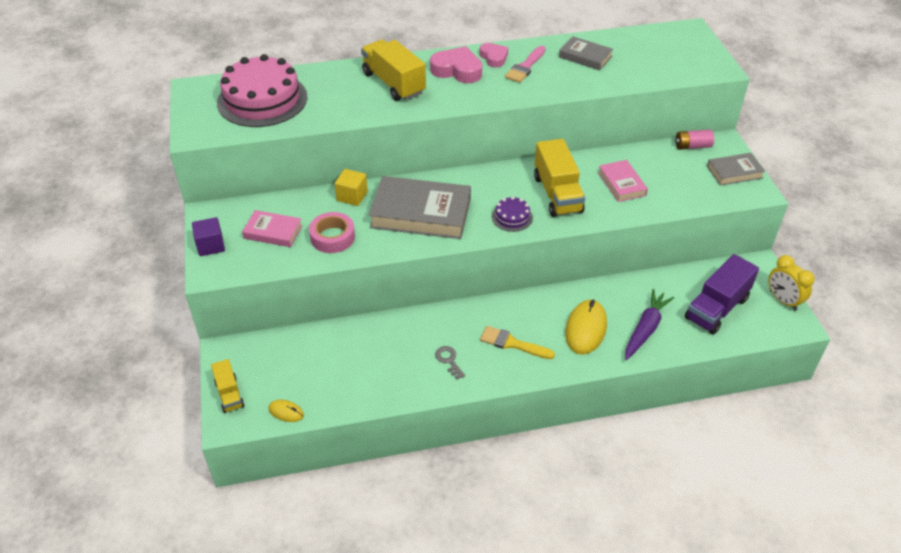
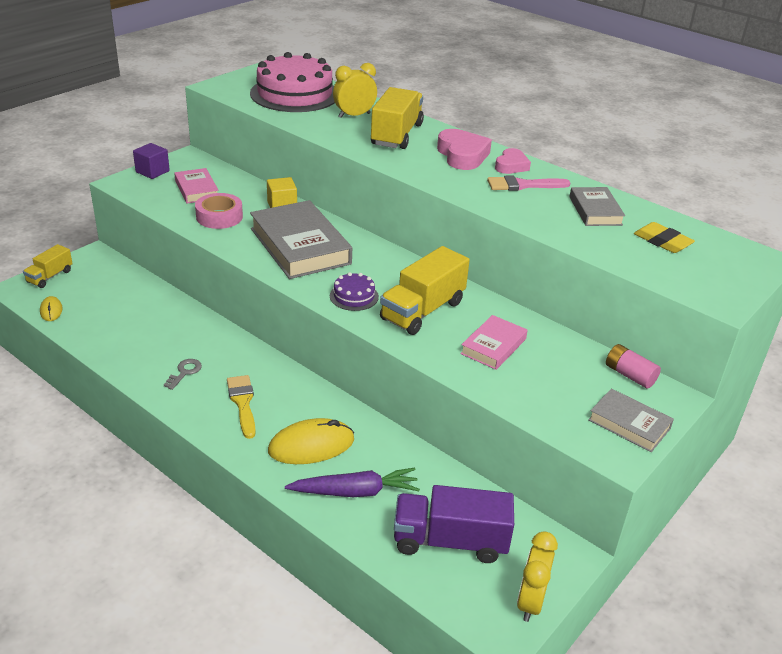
camera: 50 degrees right, 10 degrees down
(338, 88) = (354, 115): none -> yellow clock
(643, 53) = (662, 241): none -> yellow eraser

